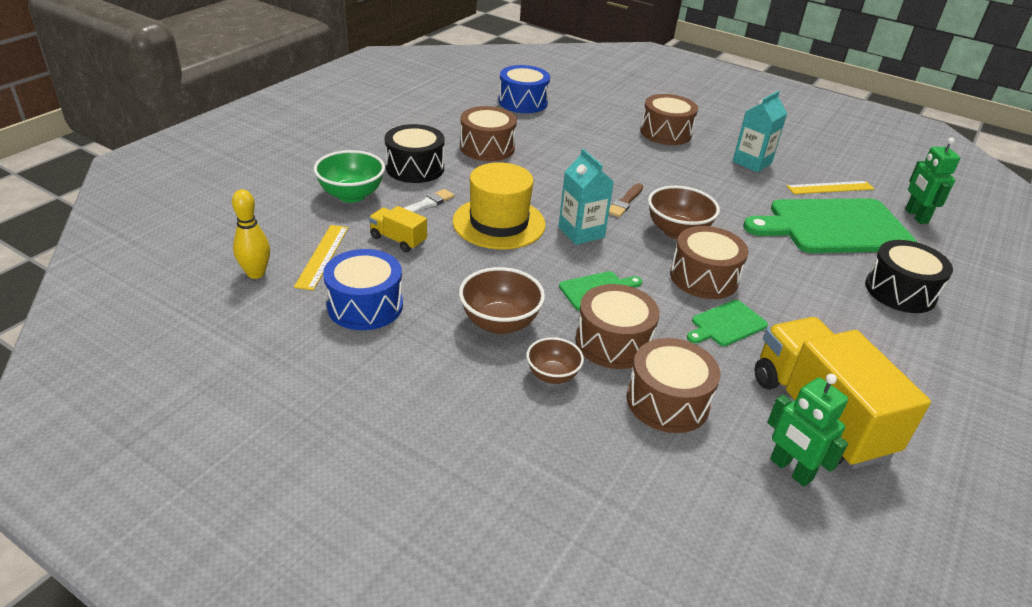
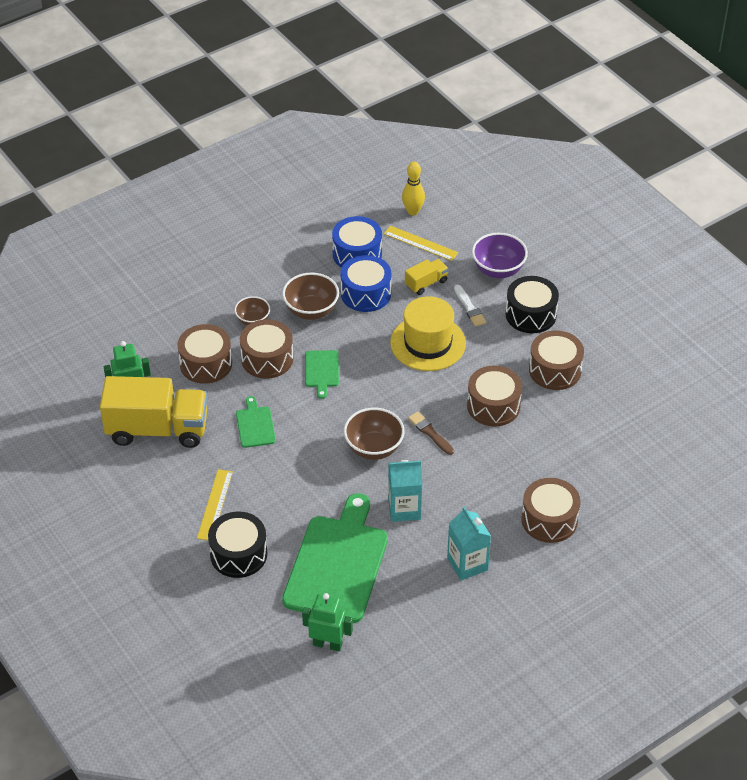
camera: 115 degrees right, 10 degrees up
(351, 195) = (498, 270): green bowl -> purple bowl
(523, 102) = (648, 426): blue drum -> blue drum (366, 293)
(581, 232) = (396, 387): turquoise carton -> turquoise carton (404, 509)
(704, 277) = (309, 437): brown drum -> brown drum (493, 406)
(830, 187) = (399, 603): yellow ruler -> yellow ruler (215, 504)

